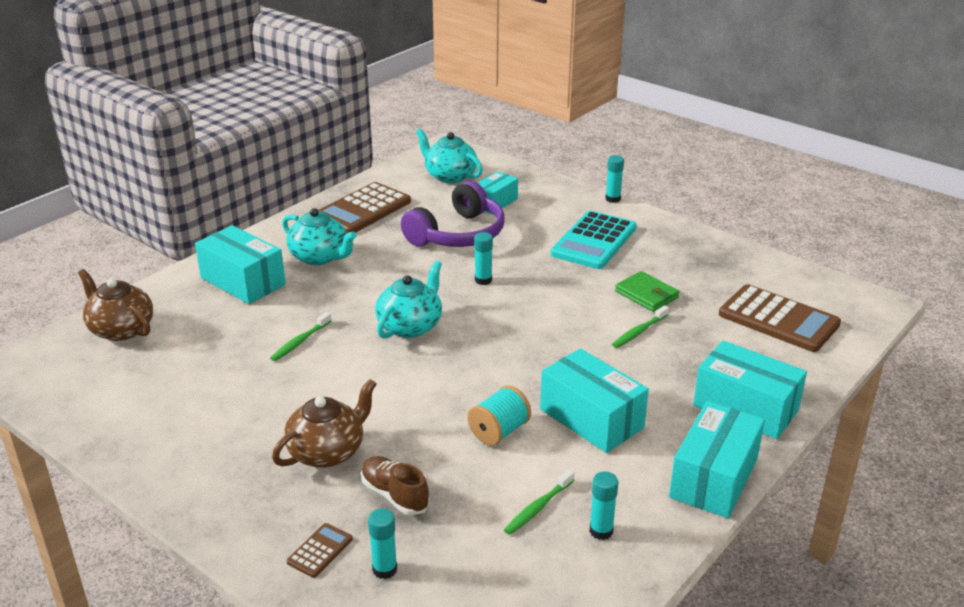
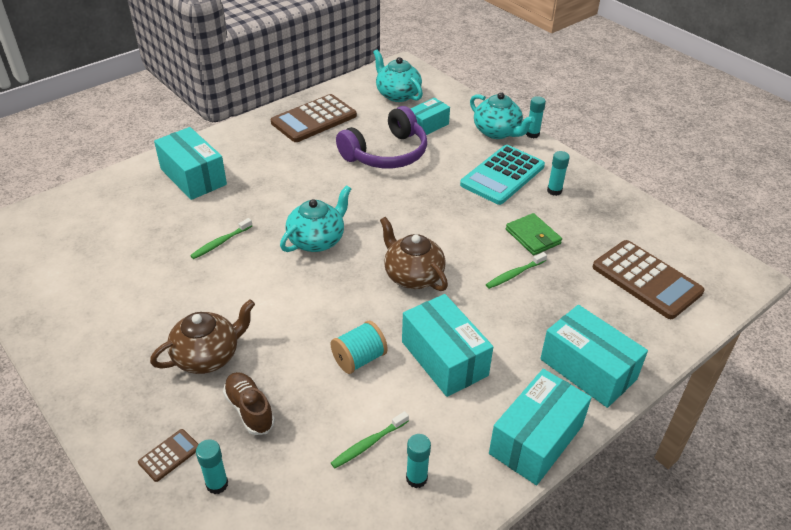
camera: 10 degrees right, 10 degrees up
(121, 329) = (82, 210): brown teapot -> brown teapot (412, 275)
(320, 257) = (263, 161): turquoise teapot -> turquoise teapot (497, 132)
(483, 280) = (393, 202): turquoise glue stick -> turquoise glue stick (554, 191)

